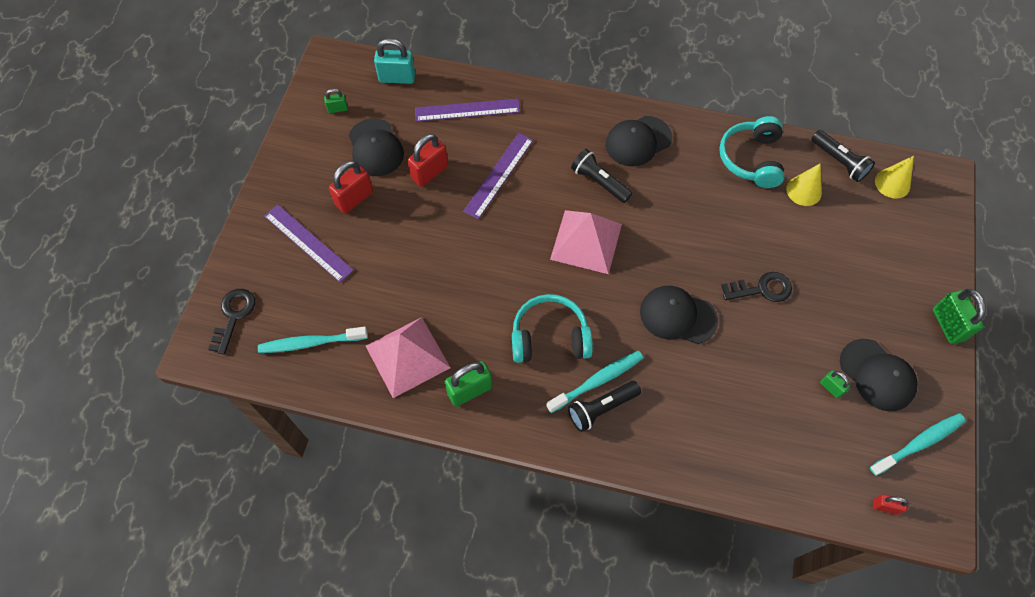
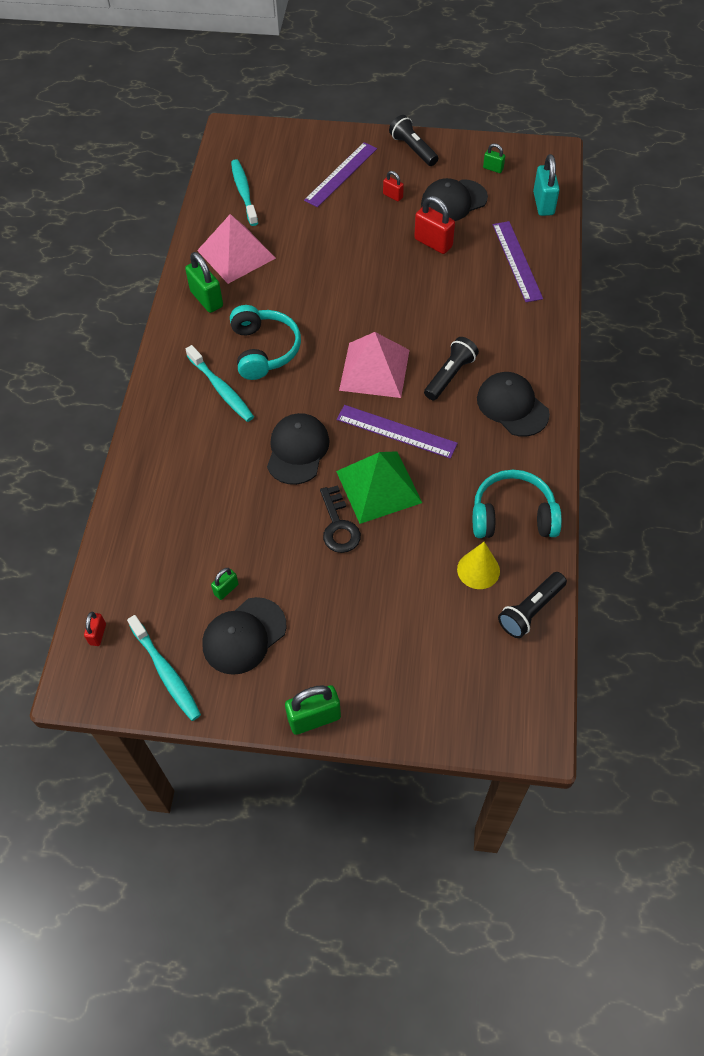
camera: 85 degrees right, 5 degrees down
(234, 316) = (264, 143): black key -> none
(338, 109) = (493, 168): green padlock -> green padlock turned 45 degrees counterclockwise
(354, 199) = (393, 196): red padlock -> red padlock, size x0.54
(499, 175) = (441, 294): purple ruler -> purple ruler (396, 431)
(601, 408) = (194, 394): black flashlight -> black flashlight (413, 149)
(720, 253) = (378, 487): none -> green pyramid
(892, 183) = (510, 670): yellow cone -> none

